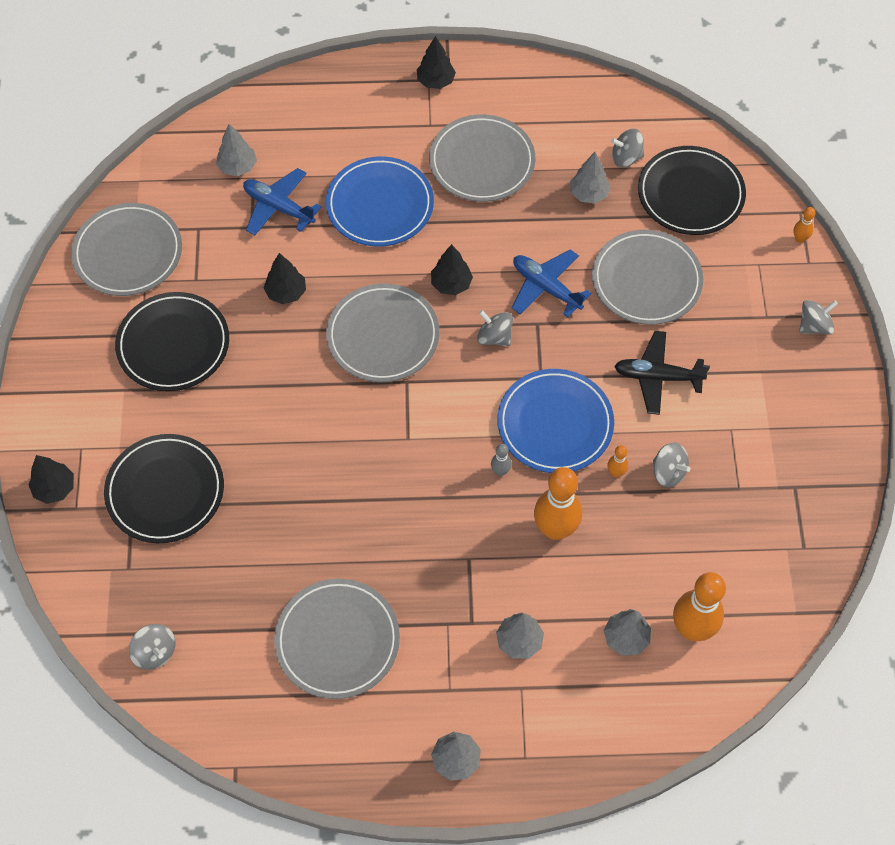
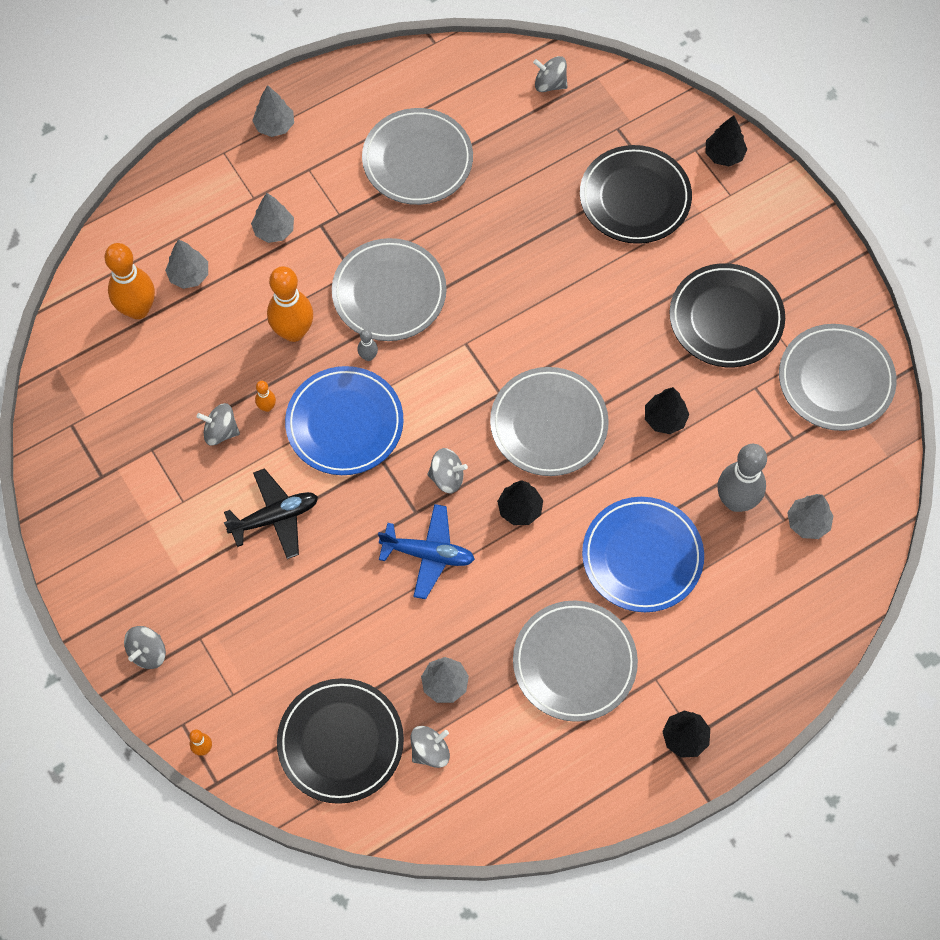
camera: 150 degrees right, 5 degrees up
(279, 207) = (736, 501): blue plane -> grey bowling pin
(646, 280) = (335, 614): grey plate -> grey plate (389, 293)

